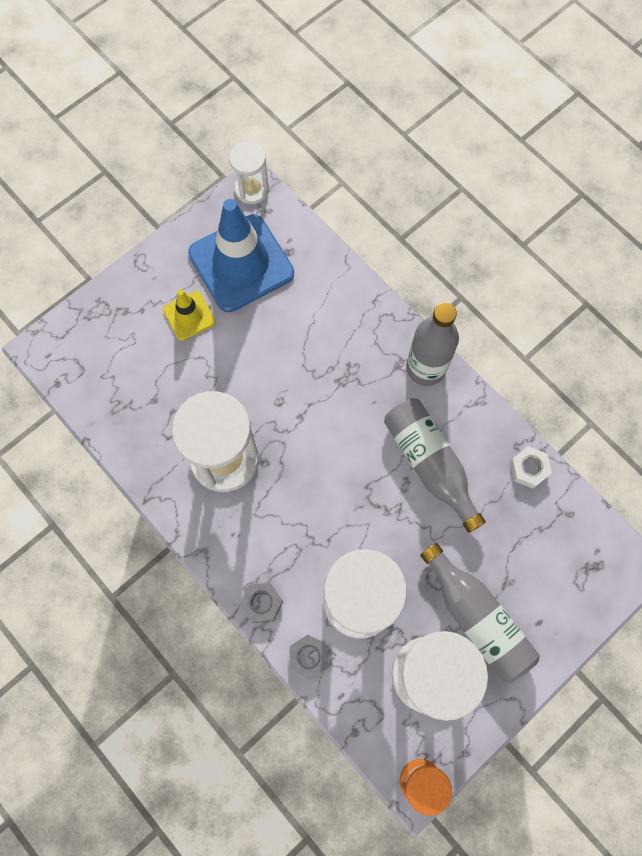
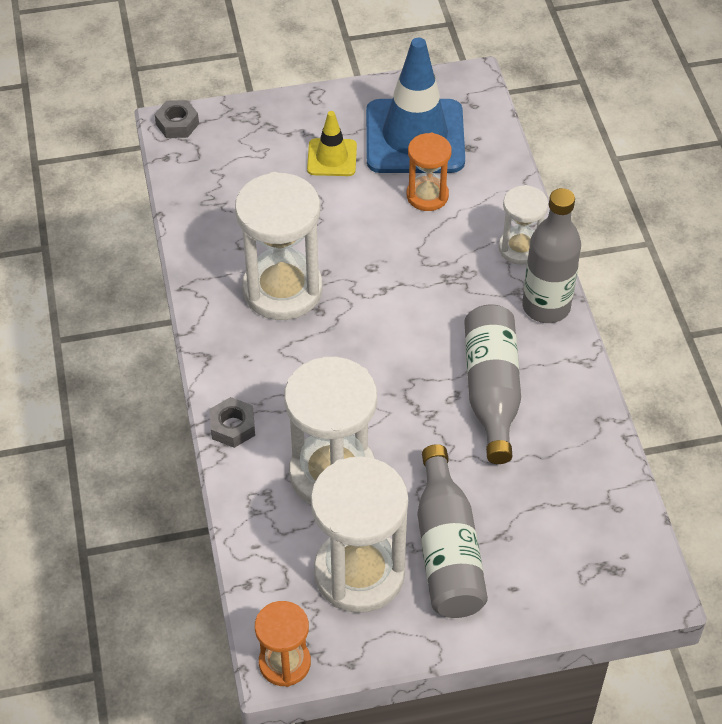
camera: 30 degrees right, 20 degrees down
(251, 189) = (469, 81): white hourglass -> white hourglass (520, 248)
(282, 314) = (427, 196): none -> orange hourglass
(308, 657) = (247, 495): grey nut -> grey nut (177, 124)
(528, 469) = (598, 445): white nut -> none

